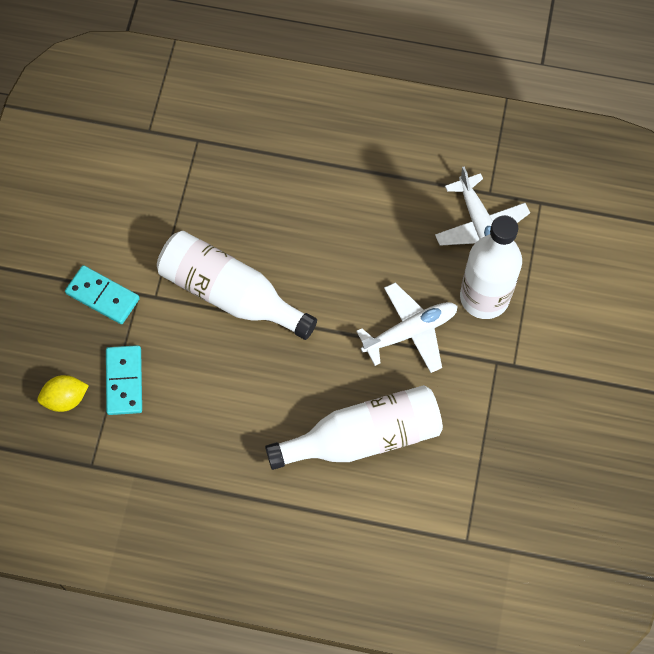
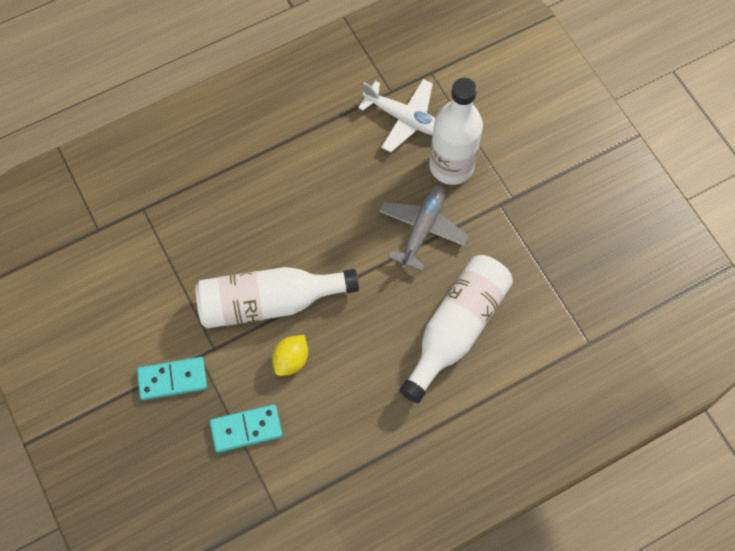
camera: 40 degrees left, 0 degrees up
(65, 399) = (213, 479): yellow lemon -> yellow lemon (291, 360)
(124, 381) = (246, 429): turquoise domino -> turquoise domino turned 60 degrees counterclockwise
(410, 331) = (422, 229): white plane -> grey plane

